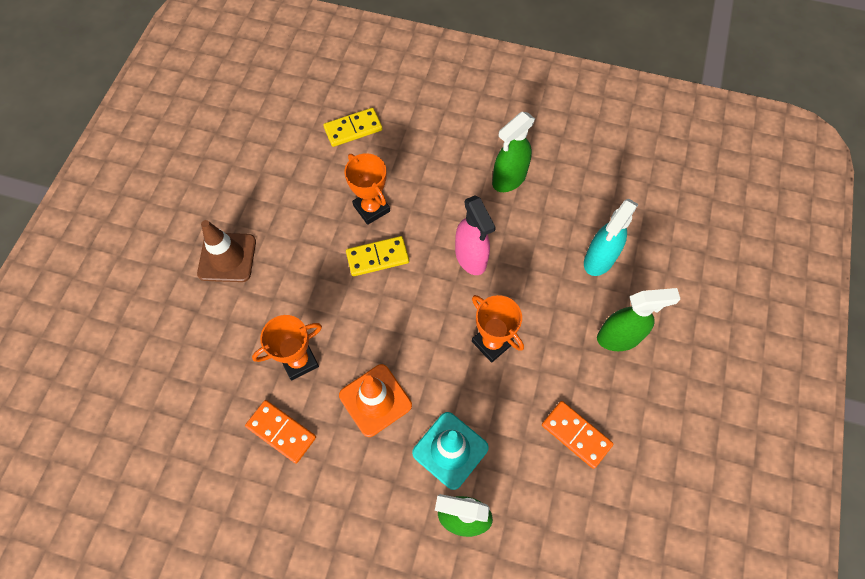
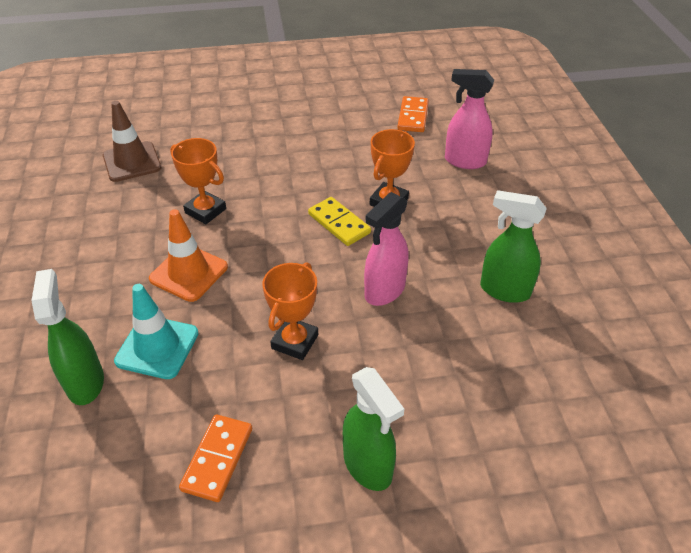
camera: 65 degrees right, 20 degrees down
(227, 257) = (280, 137): brown traffic cone -> brown traffic cone (132, 162)
(281, 432) = (133, 224): orange domino -> orange domino (412, 116)
(353, 129) = (464, 161): yellow domino -> pink spray bottle
(599, 260) = (462, 410): turquoise spray bottle -> none

